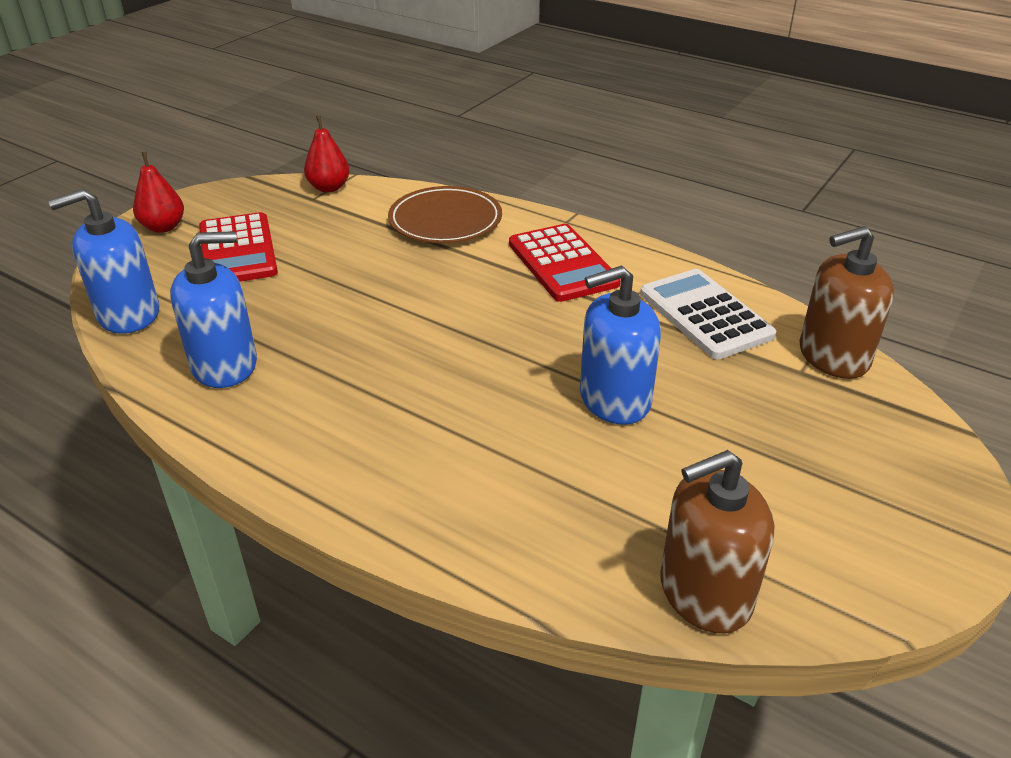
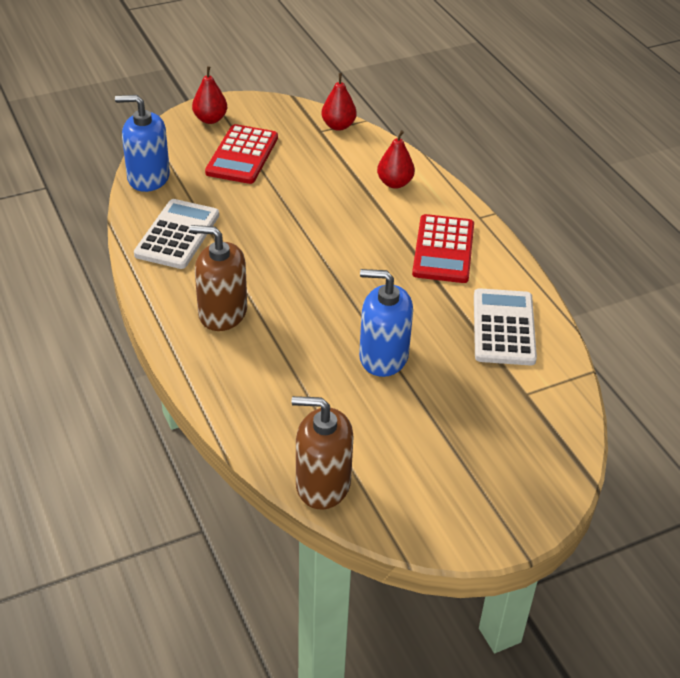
camera: 30 degrees right, 5 degrees up
(225, 365) = (177, 235): blue soap dispenser -> white calculator
(445, 220) = (394, 183): brown plate -> red pear
(833, 356) = (560, 394): brown soap dispenser -> brown soap dispenser (222, 313)

